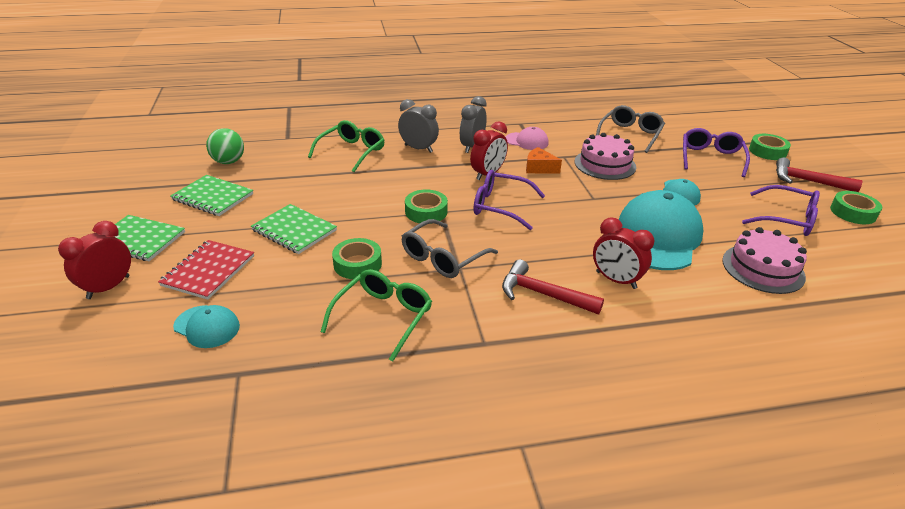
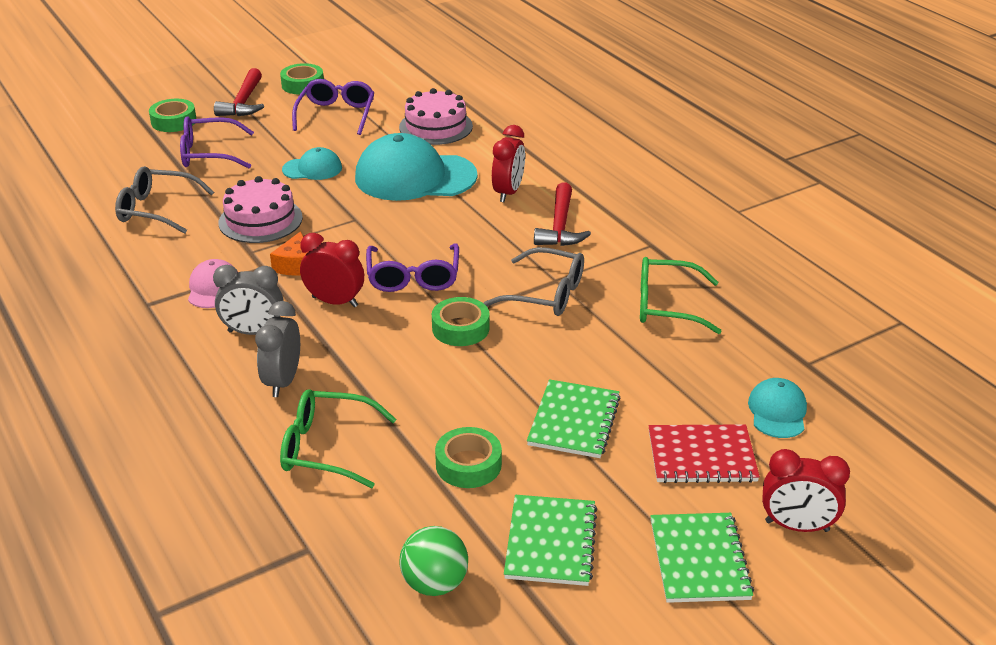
camera: 110 degrees left, 0 degrees up
(357, 264) = (600, 347): green tape -> green tape (468, 464)

